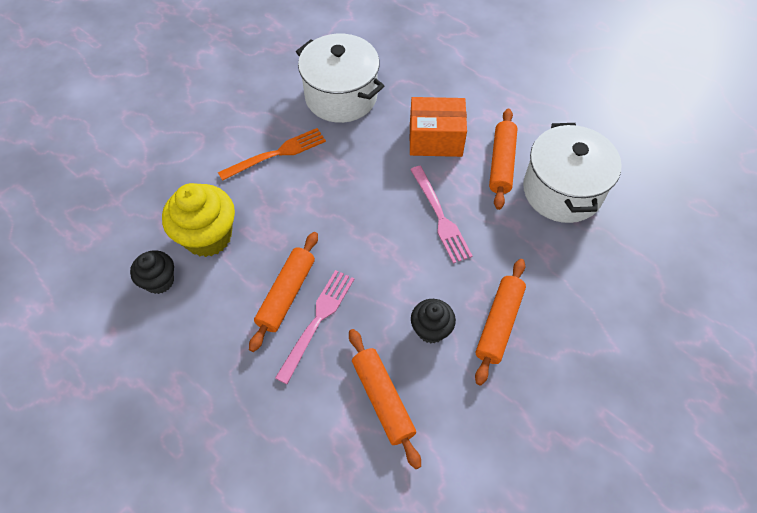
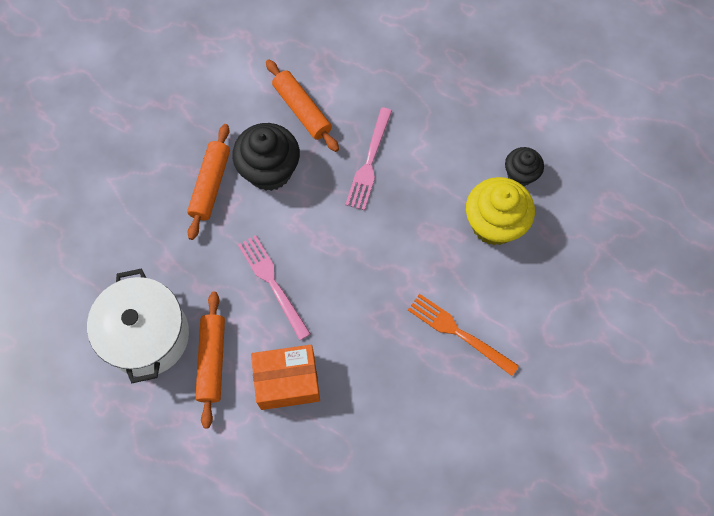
camera: 170 degrees right, 10 degrees up
(277, 153) = (457, 332): orange fork -> orange fork turned 75 degrees clockwise
(286, 294) = (403, 181): orange rolling pin -> none
(341, 96) = (407, 428): white pot -> none
(431, 329) = (269, 171): black cupcake -> black cupcake, size x1.70

